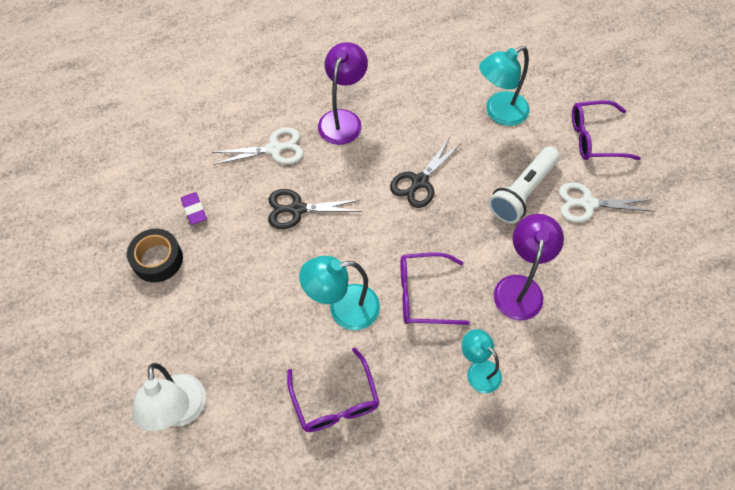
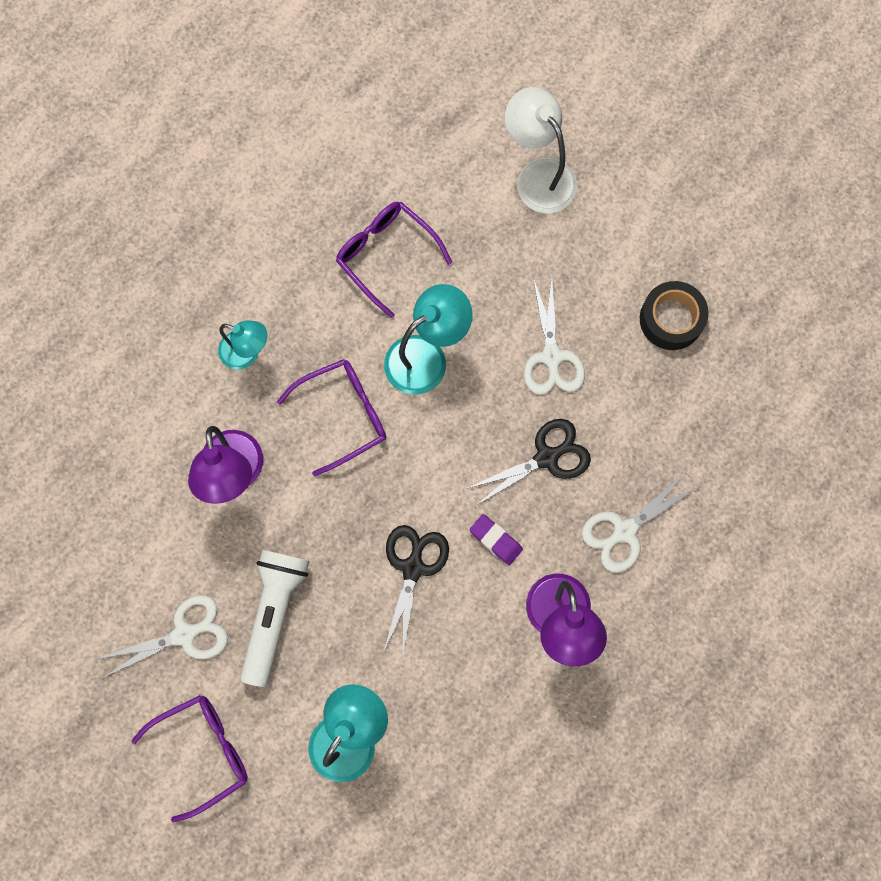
camera: 155 degrees right, 15 degrees up
(194, 210) = (670, 399): purple eraser -> purple eraser (495, 540)
(255, 271) = (551, 356): none -> white scissors

